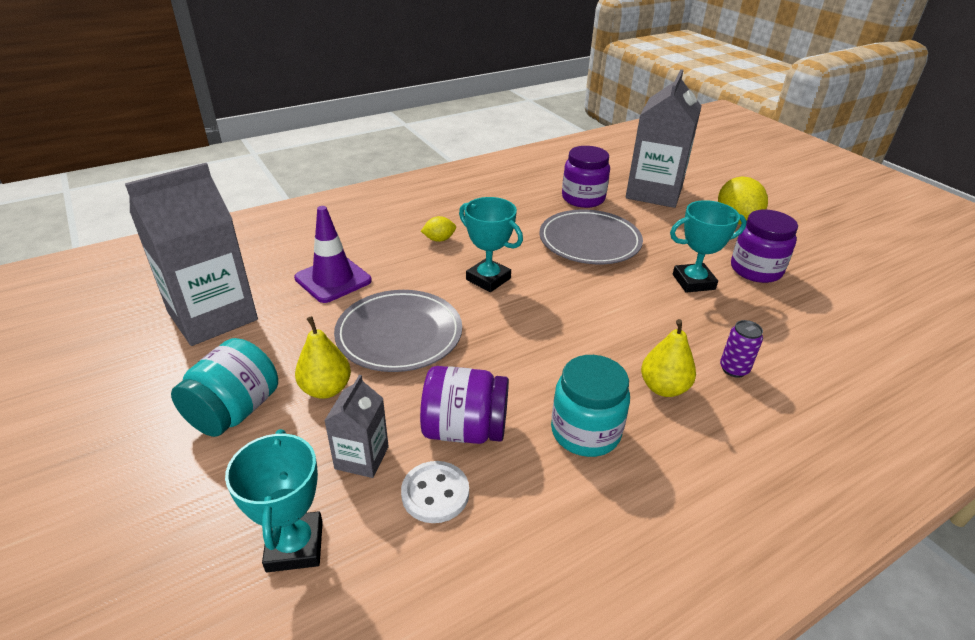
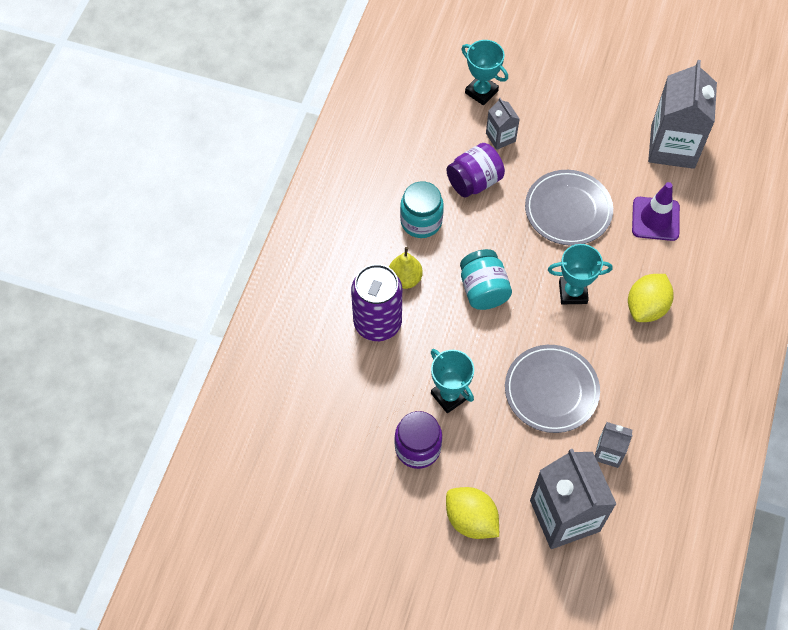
camera: 140 degrees right, 25 degrees up
(235, 411) = (579, 115): turquoise jar -> turquoise jar (483, 290)
(326, 389) = (558, 154): yellow pear -> none
(435, 493) = (454, 146): white button -> none
(439, 239) = (646, 307): yellow lemon -> yellow lemon, size x1.93
(583, 198) = (608, 452): purple jar -> grey carton
(693, 282) = (449, 396): turquoise trophy -> turquoise trophy turned 75 degrees counterclockwise
(734, 369) = (377, 323): purple can -> purple can, size x2.32

